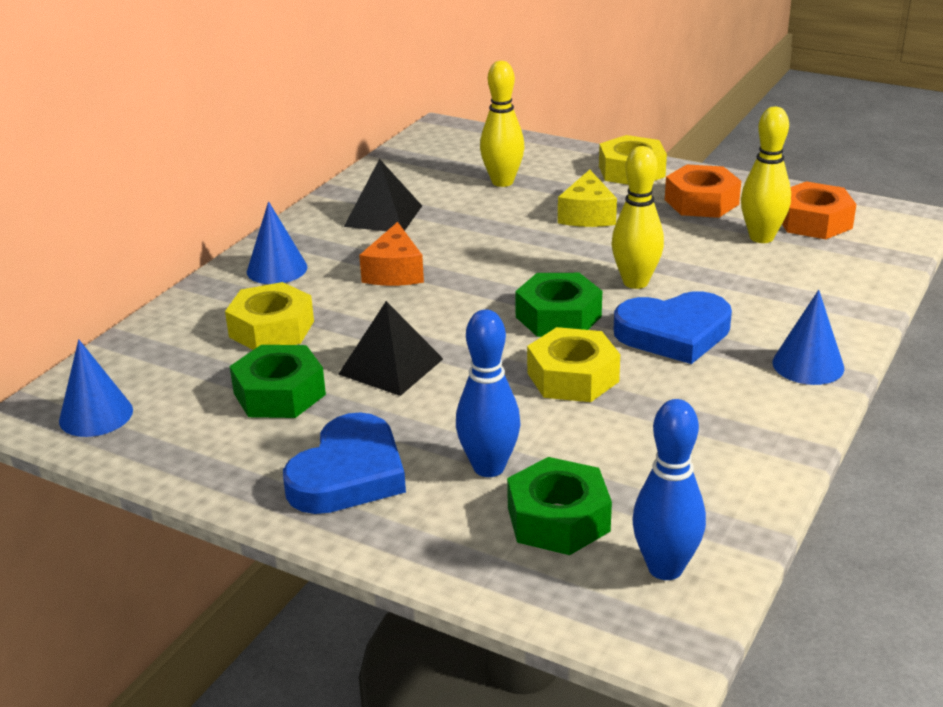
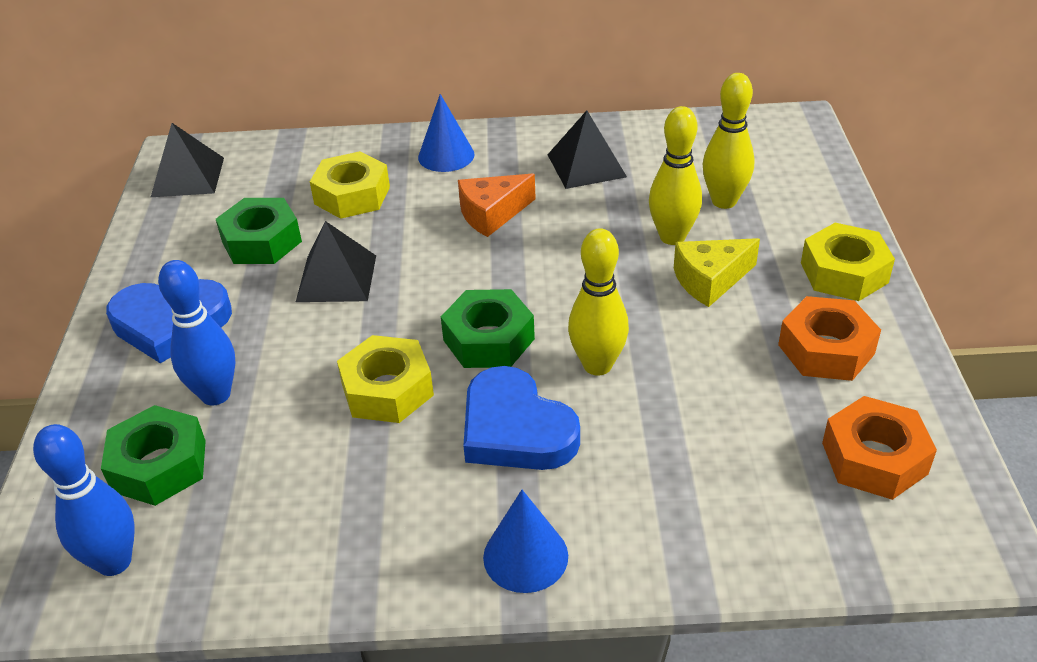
camera: 60 degrees right, 10 degrees up
(96, 415) = (188, 177): blue cone -> black pyramid
(761, 237) = (787, 426): yellow bowling pin -> yellow bowling pin (672, 237)

